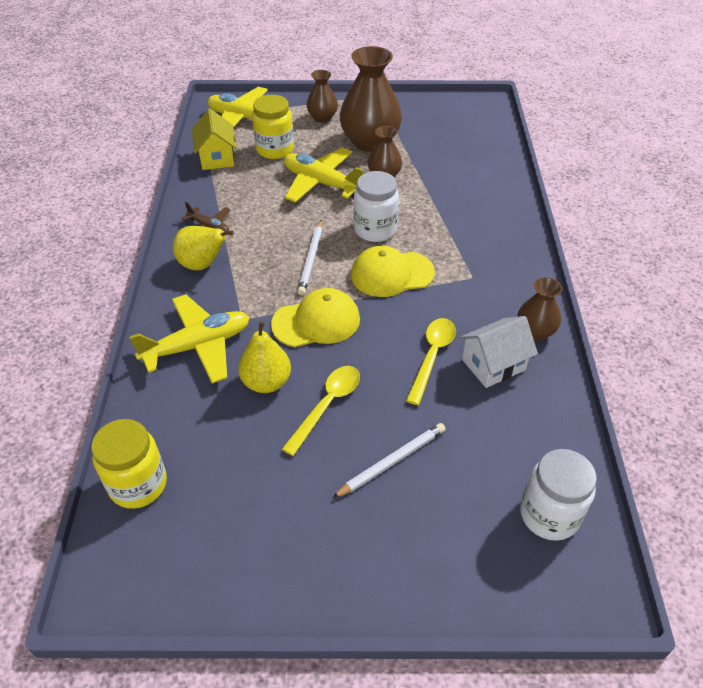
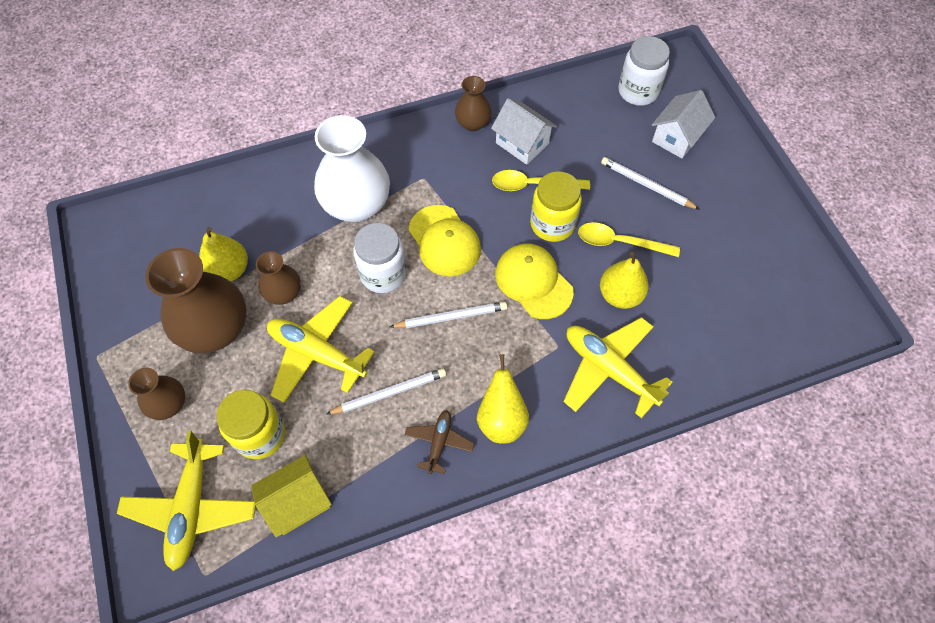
camera: 110 degrees left, 15 degrees up
(138, 484) = (762, 345): yellow jar -> yellow jar (552, 224)
(265, 211) = (389, 393): none -> white pencil
(321, 183) = (317, 353): yellow plane -> yellow plane turned 105 degrees clockwise
(419, 154) = (229, 270): none -> yellow pear
(455, 528) = (677, 137): none -> white house
(456, 229) = (356, 205): none -> white vase

